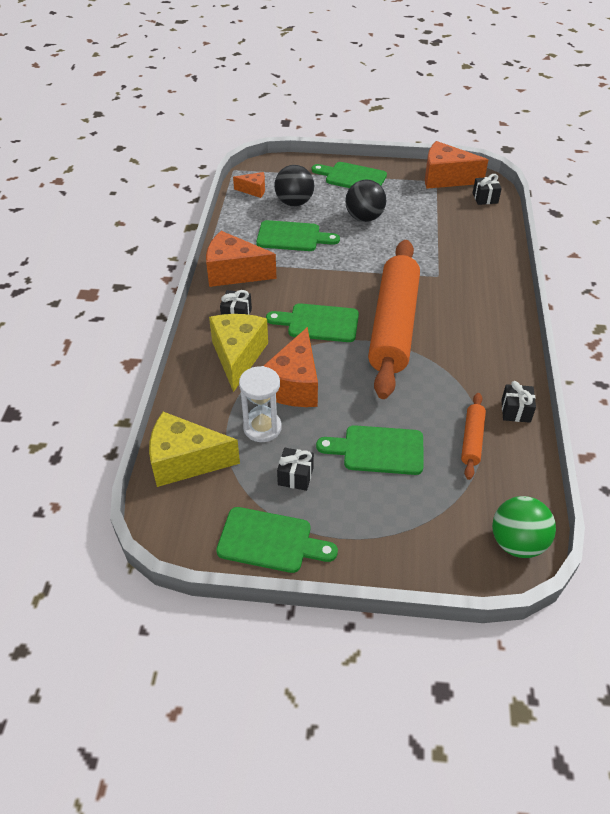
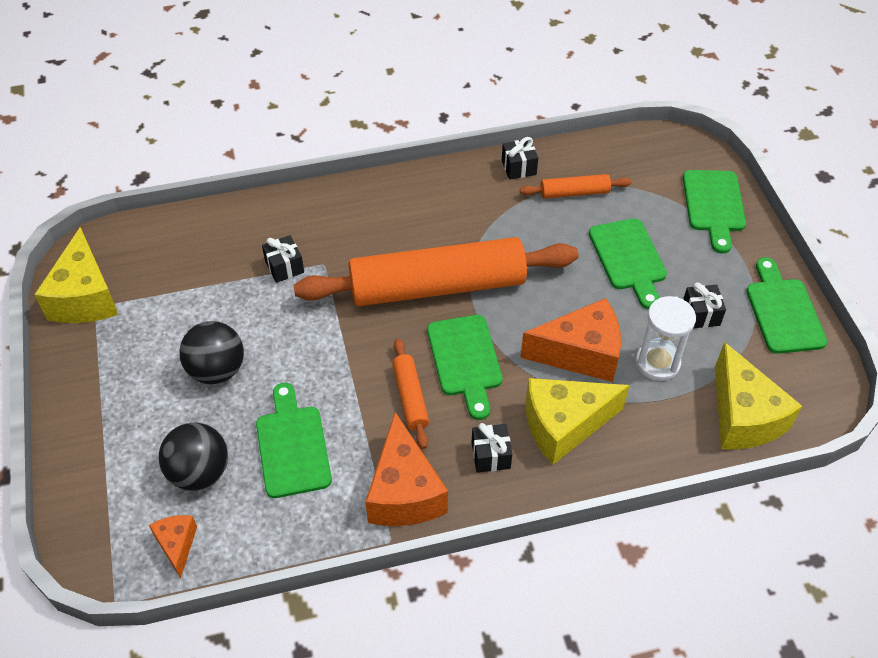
camera: 110 degrees left, 5 degrees up
(301, 290) = (410, 397): none -> orange rolling pin
(352, 177) = (106, 414): green cutting board -> green cutting board (714, 205)
(445, 178) = (85, 297): orange cheese -> yellow cheese
(485, 198) = (130, 245): black gift -> black gift (284, 267)
(517, 543) = (671, 148): green ball -> none

